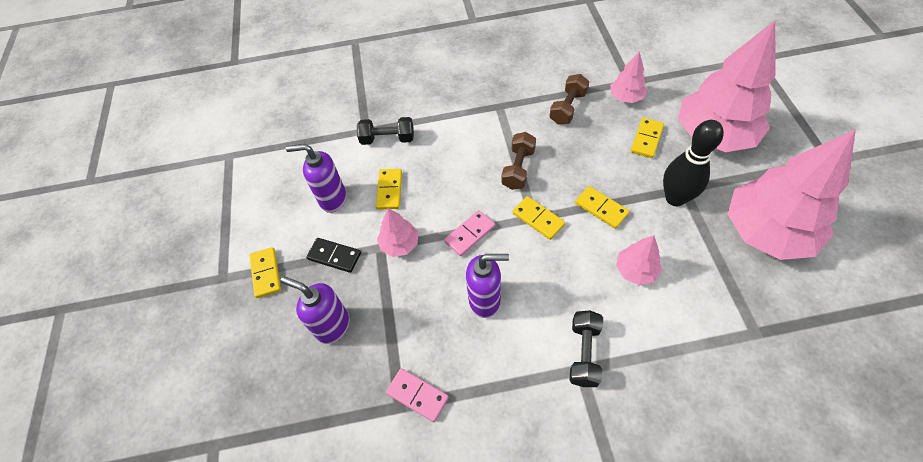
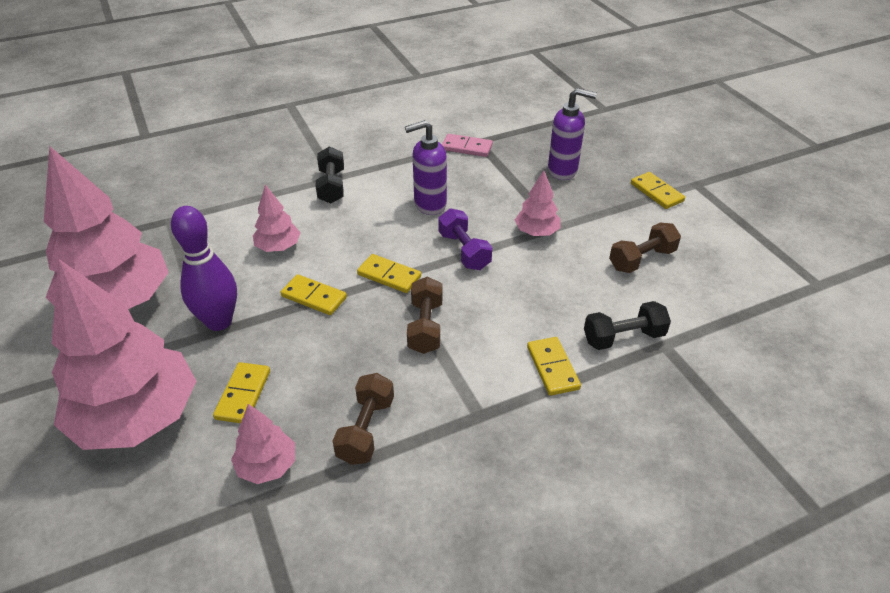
camera: 160 degrees right, 15 degrees down
(332, 199) = (642, 259): purple soap dispenser -> brown dumbbell
(334, 256) = (599, 213): black domino -> none
(389, 190) = (580, 278): yellow domino -> yellow domino (553, 368)
(469, 234) = (464, 251): pink domino -> purple dumbbell
(675, 198) = (219, 321): black bowling pin -> purple bowling pin

